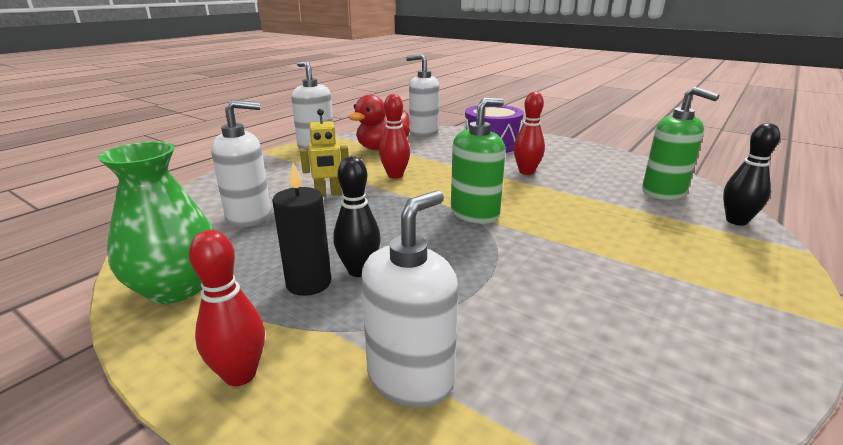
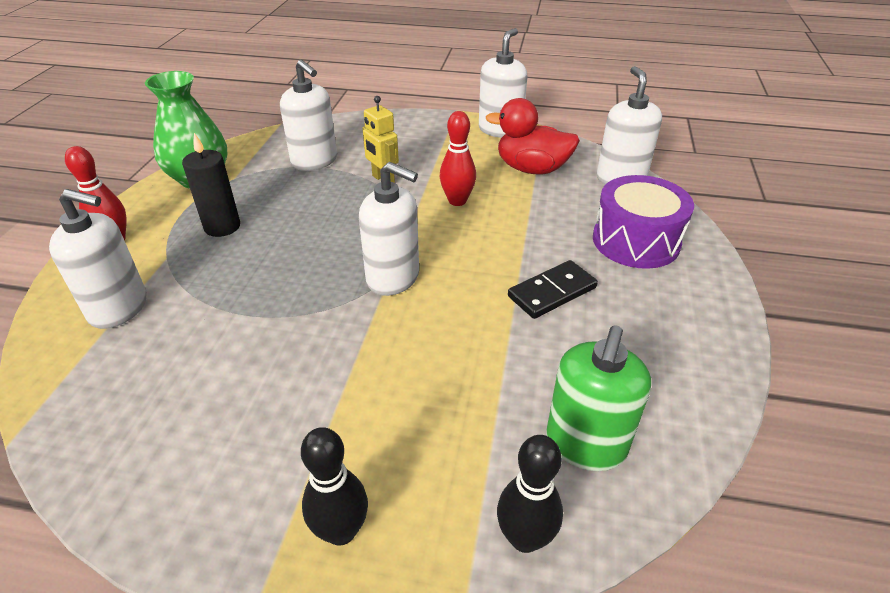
camera: 65 degrees right, 15 degrees up
(359, 271) = (248, 243): black bowling pin -> black bowling pin (341, 531)
(475, 213) = (393, 278): green soap dispenser -> white soap dispenser
(526, 172) = (552, 292): red bowling pin -> black domino

